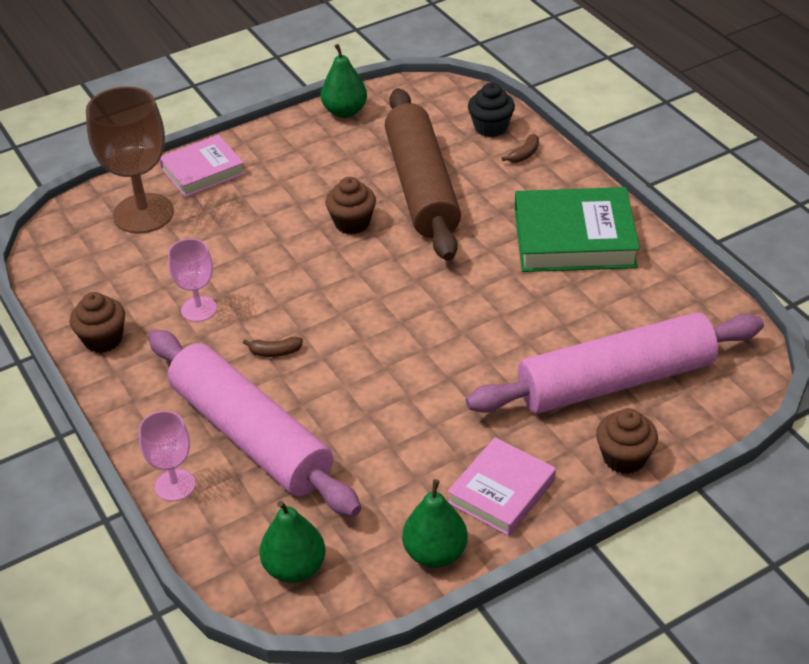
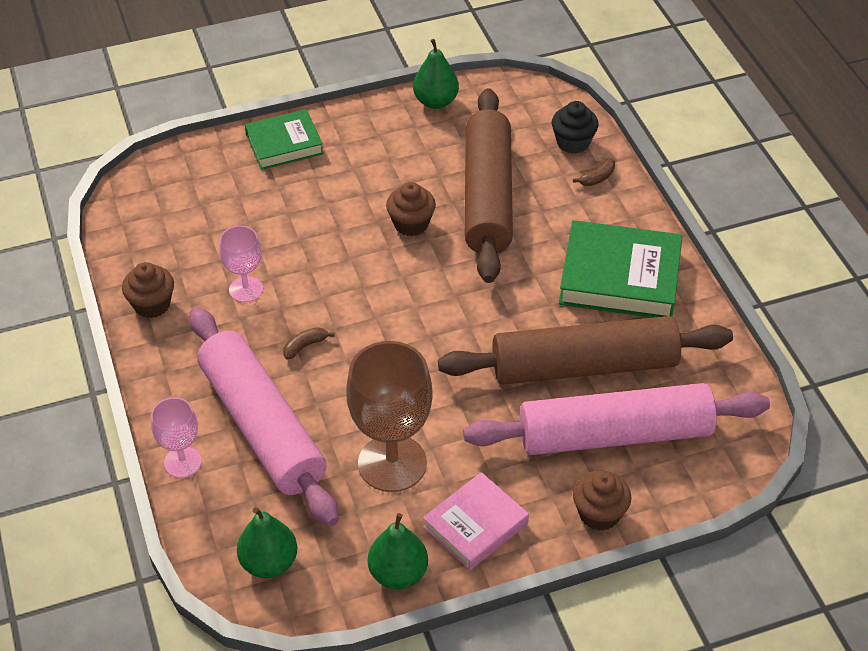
camera: 10 degrees right, 5 degrees up
(143, 213) = (218, 180): brown goblet -> brown goblet (392, 463)
(203, 171) = (284, 144): pink book -> green book
(275, 352) = (305, 346): brown banana -> brown banana turned 135 degrees clockwise
(565, 323) = (584, 365): none -> brown rolling pin

